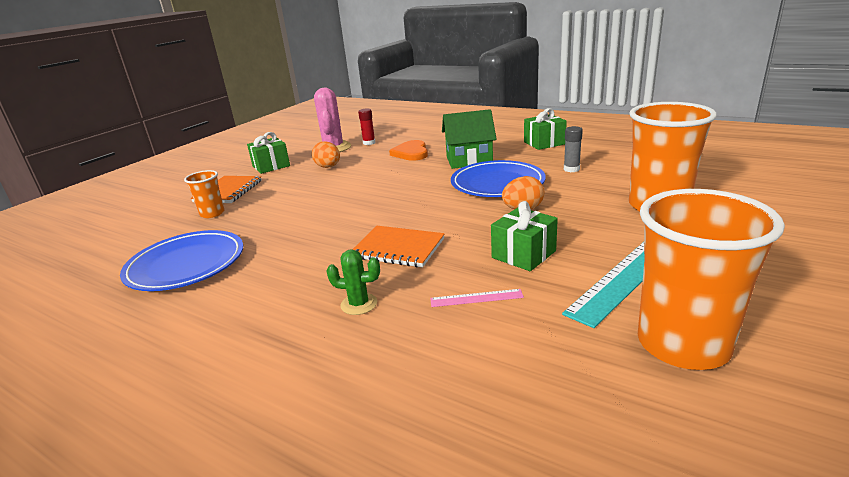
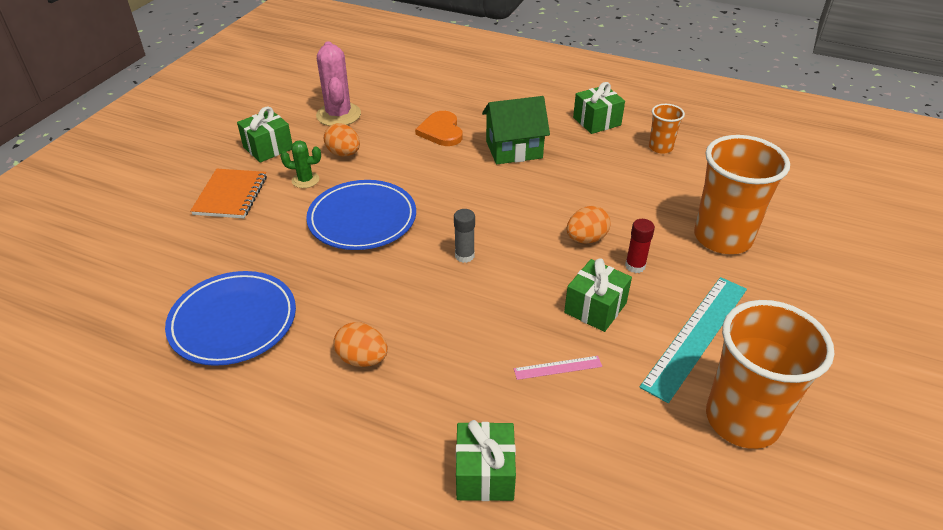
camera: 10 degrees left, 15 degrees up
(212, 213) = (227, 236): orange cup -> orange cup (660, 147)
(286, 290) = (362, 359): none -> orange egg
(359, 304) = (444, 377): green cactus -> green cactus (305, 180)
(369, 143) = (382, 107): red glue stick -> red glue stick (635, 266)
(374, 386) = (485, 474): none -> green gift
(398, 248) = (465, 298): orange notebook -> none
(497, 183) = (553, 194): blue plate -> blue plate (362, 219)
(571, 169) = (631, 172): grey glue stick -> grey glue stick (464, 256)

